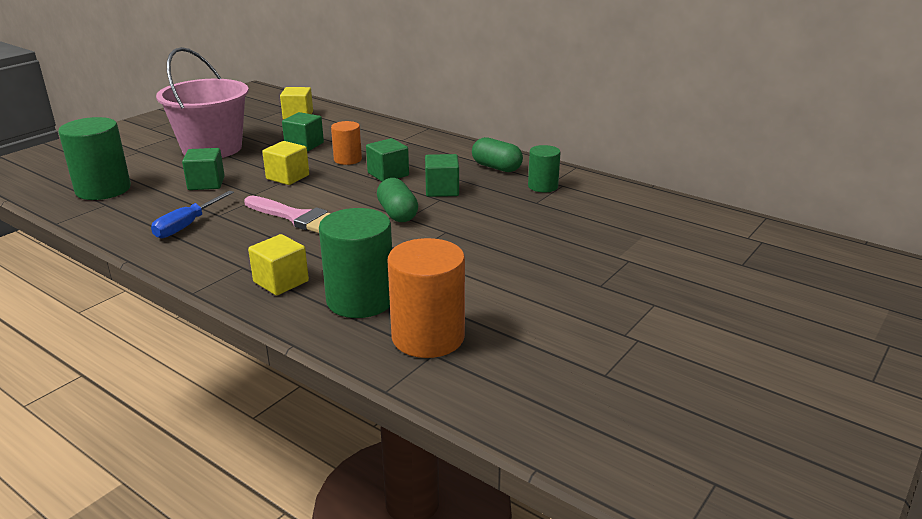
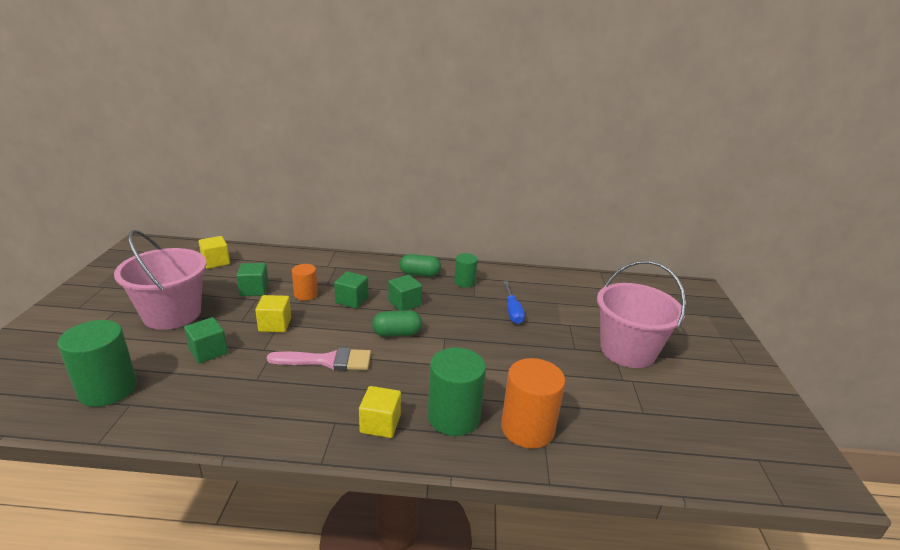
camera: 35 degrees left, 0 degrees up
(187, 225) = (240, 399): blue screwdriver -> blue screwdriver (512, 311)
(397, 214) = (397, 333): green capsule -> green capsule turned 45 degrees counterclockwise
(678, 308) = (627, 350): none -> pink bucket

